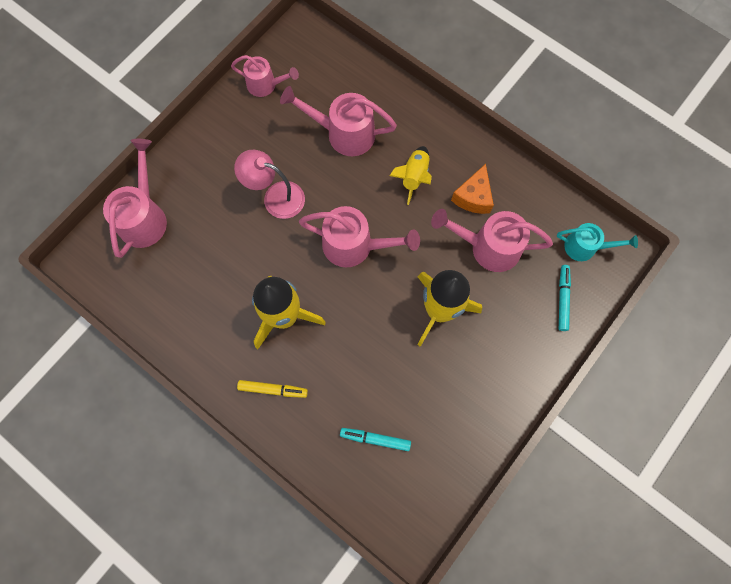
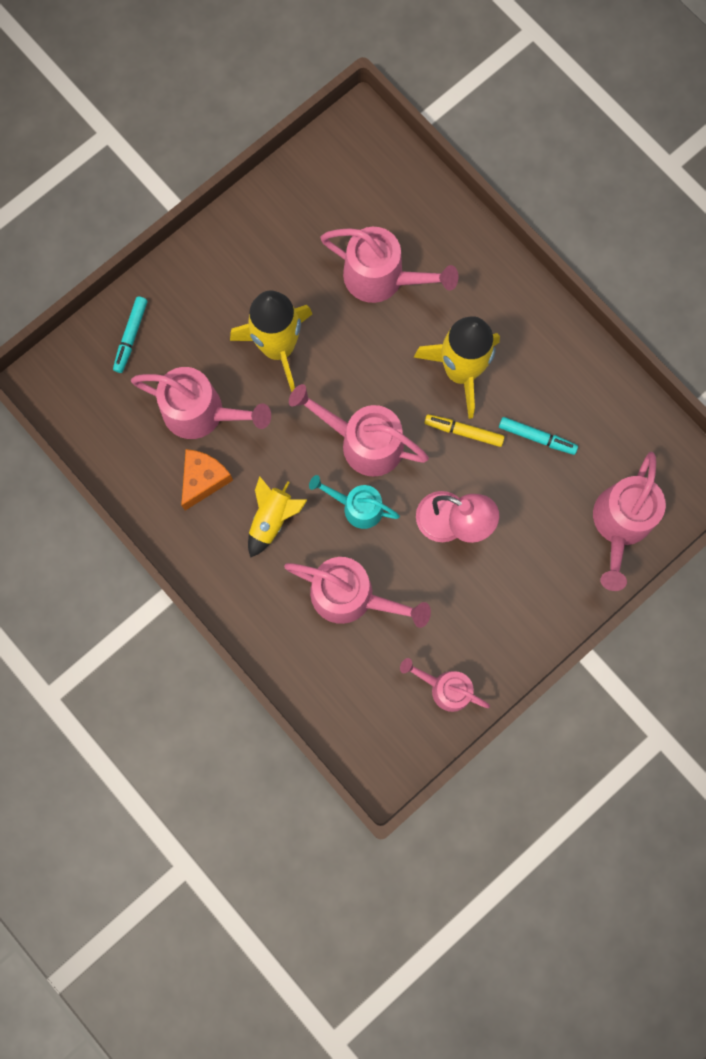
camera: 170 degrees left, 5 degrees up
(273, 389) = (484, 292): yellow marker -> yellow marker (463, 432)
(362, 387) = (383, 278): none -> pink watering can
(375, 439) = (379, 223): turquoise marker -> turquoise marker (537, 437)
(586, 247) = (84, 393): turquoise watering can -> turquoise watering can (356, 507)

